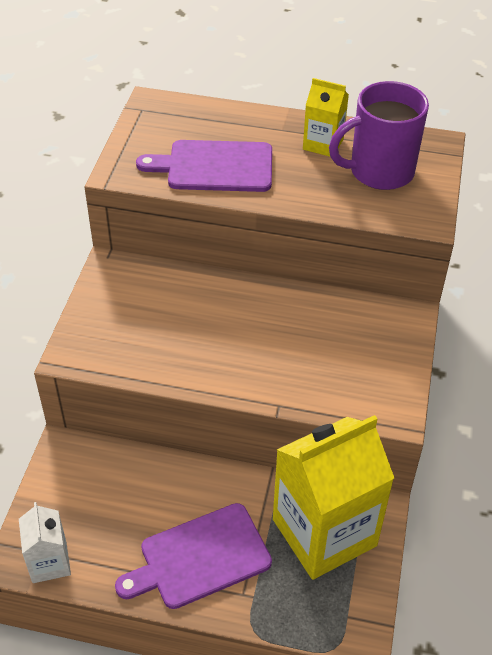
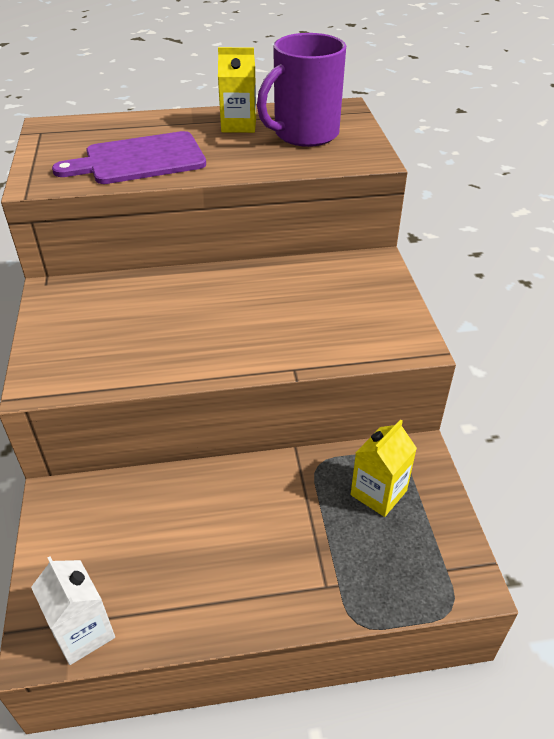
camera: 20 degrees left, 5 degrees down
(200, 557) = (260, 563): purple cutting board -> none
(324, 532) = (378, 493): yellow carton -> yellow carton, size x0.48

